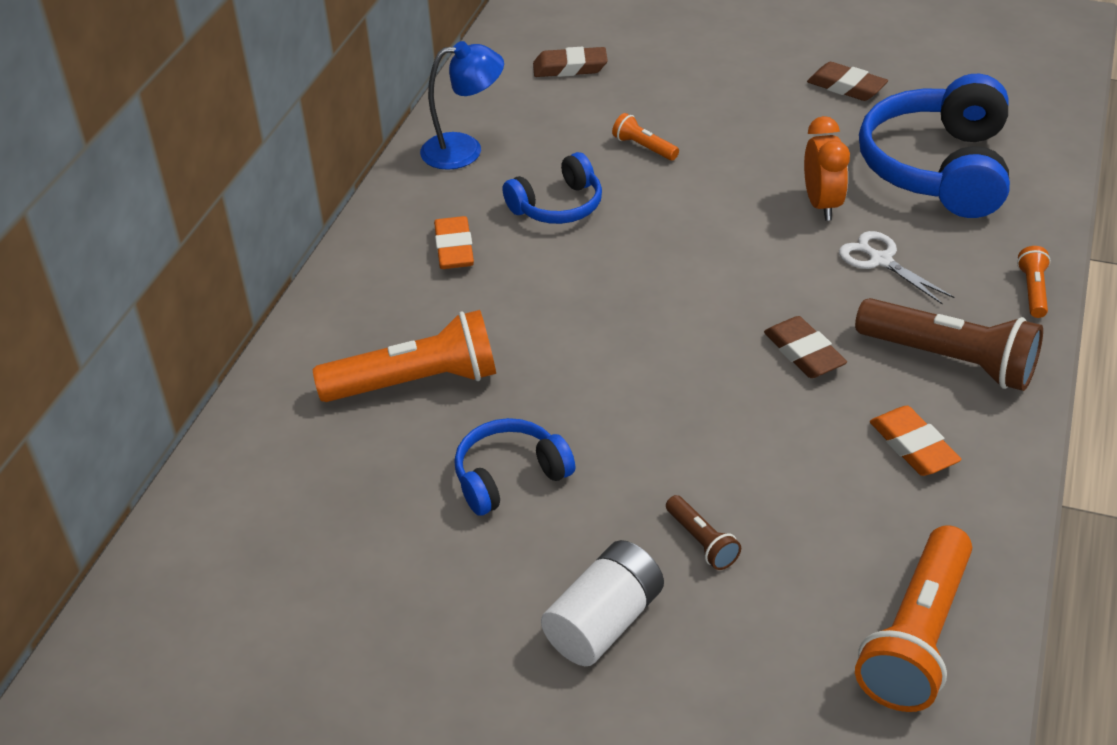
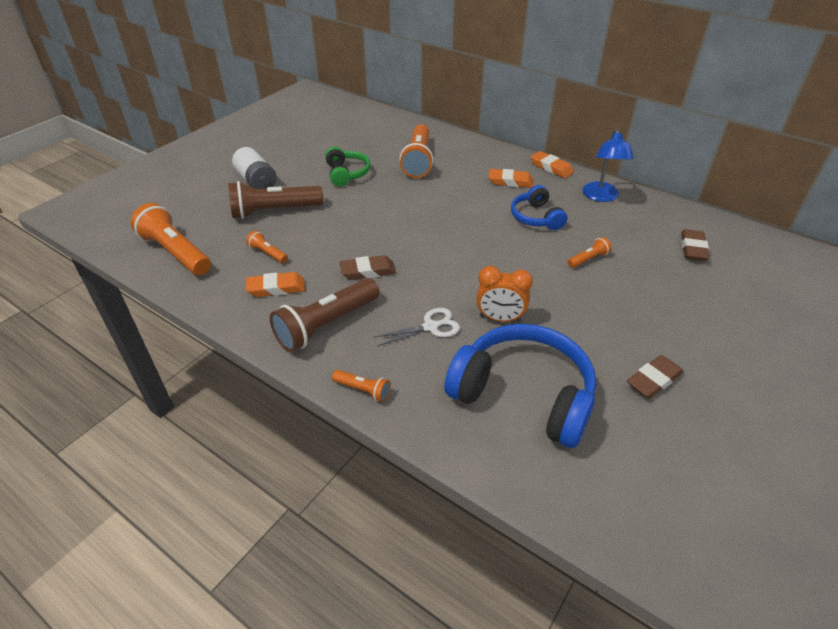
camera: 105 degrees right, 0 degrees up
(385, 209) = (551, 168): none -> orange eraser
(509, 476) = (347, 173): blue headphones -> green headphones
(702, 541) = (274, 211): brown flashlight -> brown flashlight, size x2.12
(835, 495) = (268, 253): none -> orange flashlight

